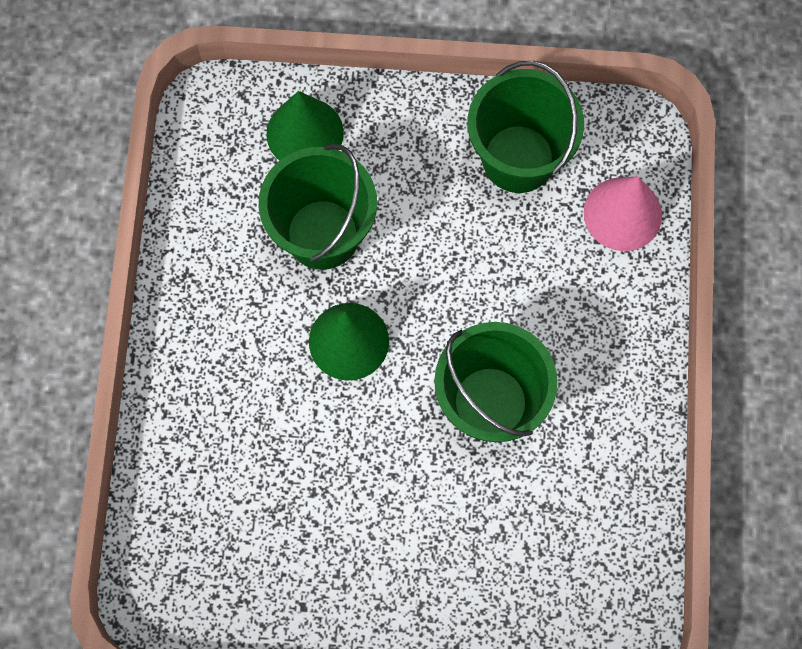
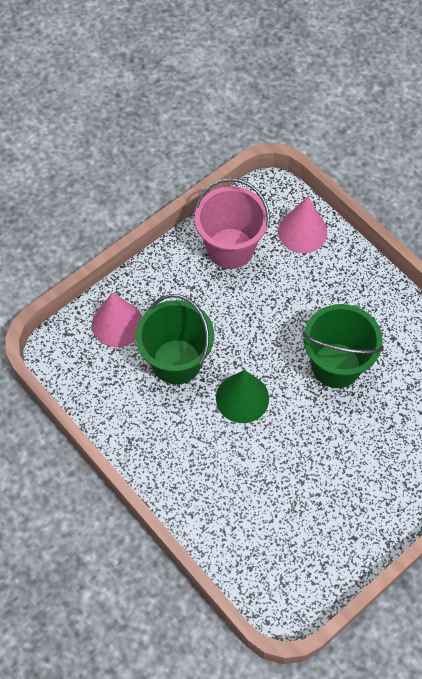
camera: 45 degrees left, 10 degrees down
(305, 133) = (117, 324): green cone -> pink cone
(518, 158) = (230, 248): green bucket -> pink bucket

